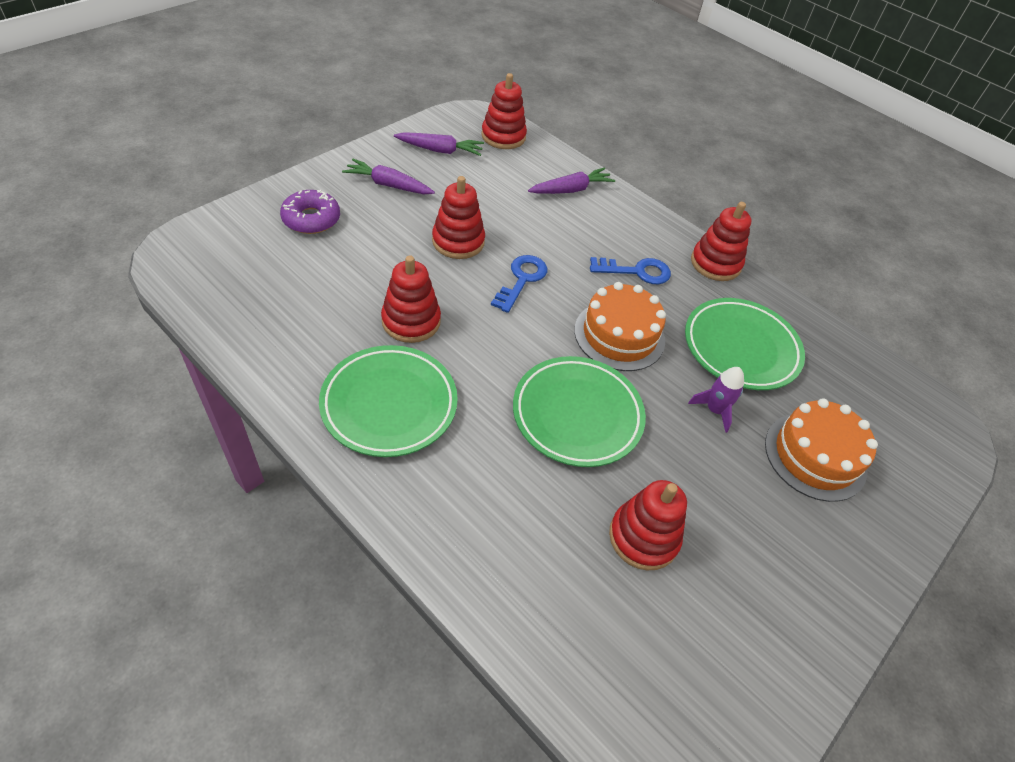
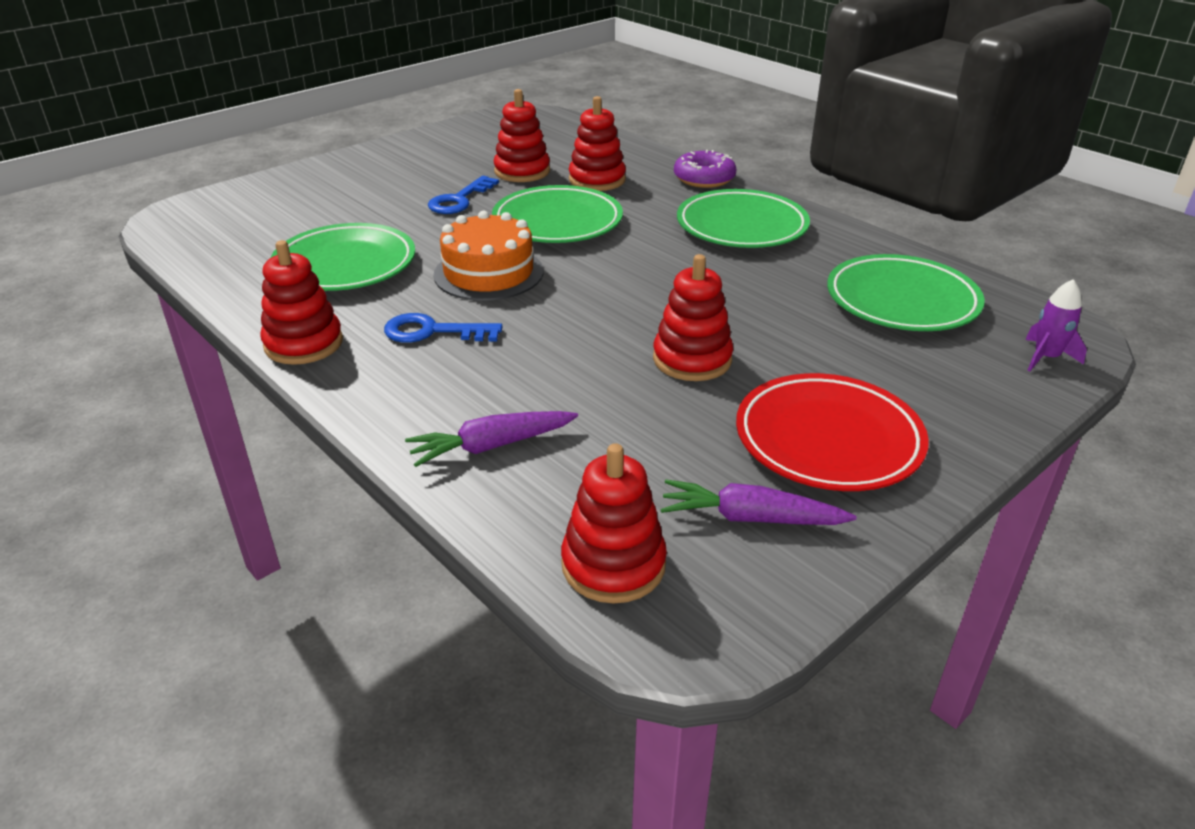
camera: 170 degrees left, 15 degrees down
(283, 292) = (902, 301): none -> green plate
(311, 219) = (923, 381): purple donut -> purple donut (704, 178)
(388, 185) = (828, 440): purple carrot -> red plate
(411, 321) = (737, 280): red stacking toy -> red stacking toy (597, 180)
(521, 280) = (600, 319): blue key -> blue key (459, 200)
(714, 410) = (414, 225): purple rocket -> purple rocket (1046, 358)
(815, 456) = (336, 203): orange cake -> none

